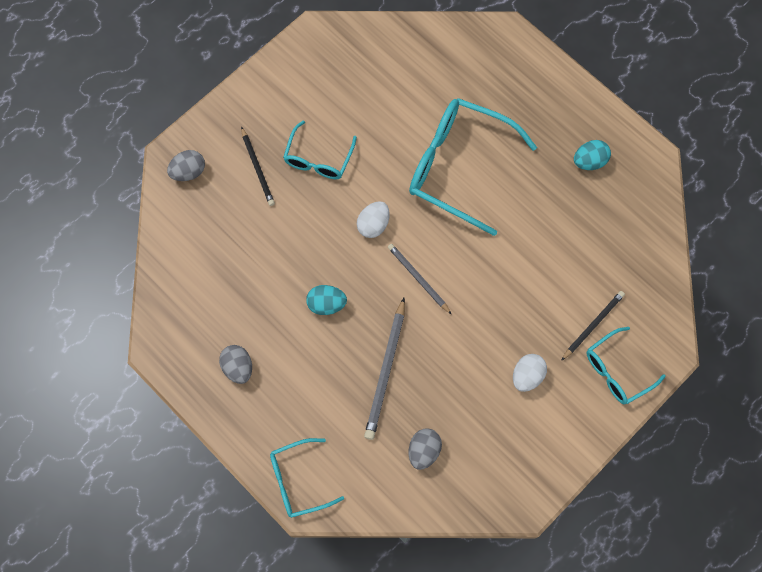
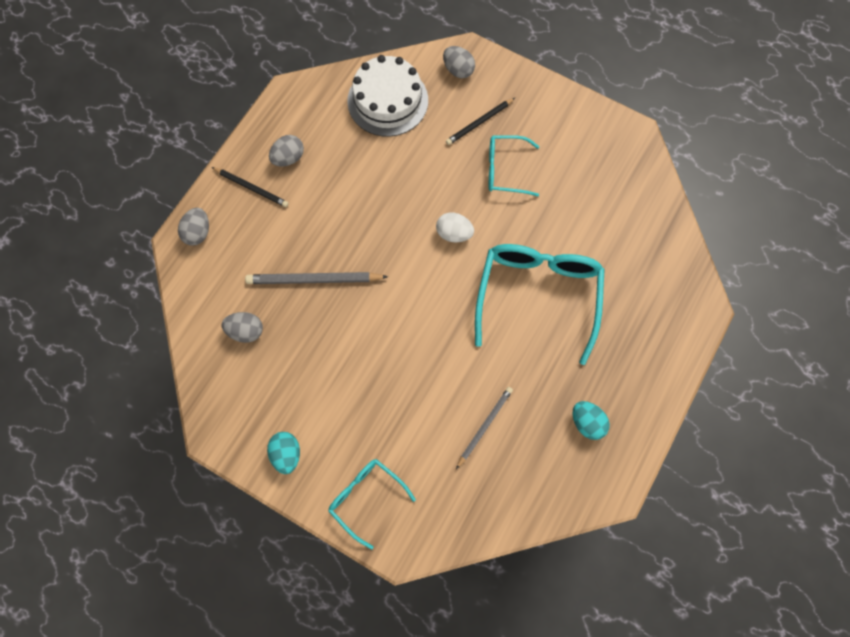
camera: 75 degrees right, 0 degrees up
(202, 250) = (387, 101): none -> white cake
(298, 480) = (198, 232): turquoise glasses -> grey egg
(326, 304) = (365, 213): turquoise egg -> turquoise egg (286, 454)
(418, 278) = (411, 286): grey pencil -> grey pencil (484, 426)
(527, 376) = (340, 409): white egg -> none
(593, 325) = (408, 463): black pencil -> black pencil (251, 188)

